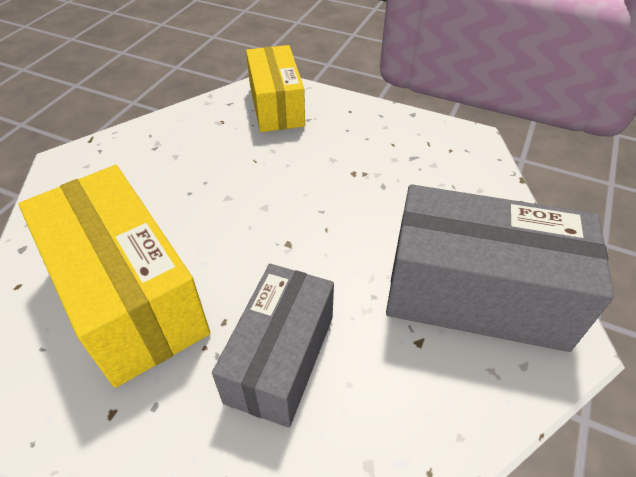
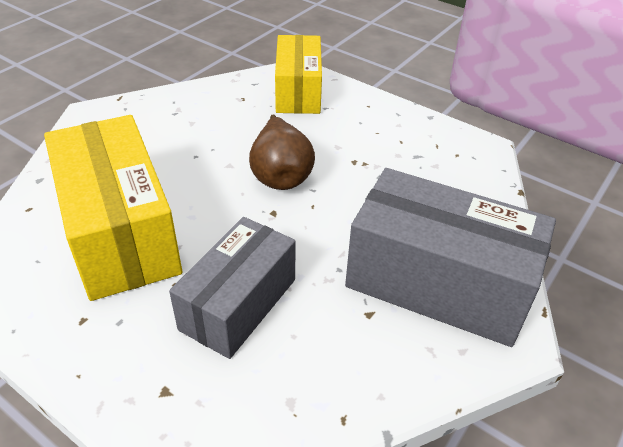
camera: 10 degrees right, 5 degrees down
(284, 199) = (280, 174): none -> brown pear

